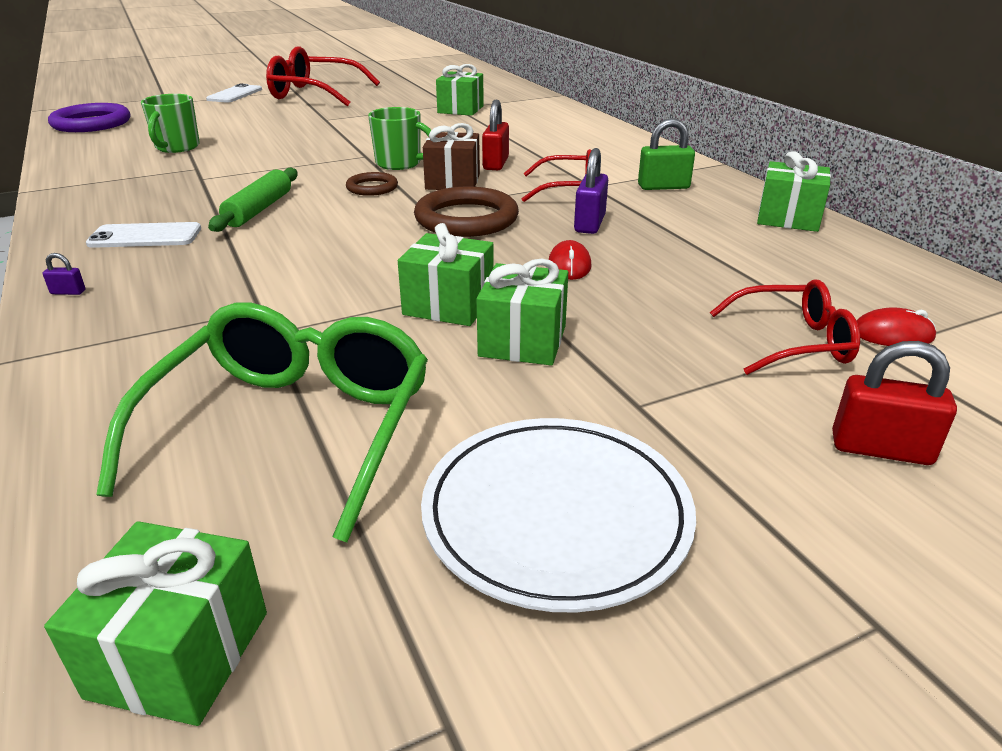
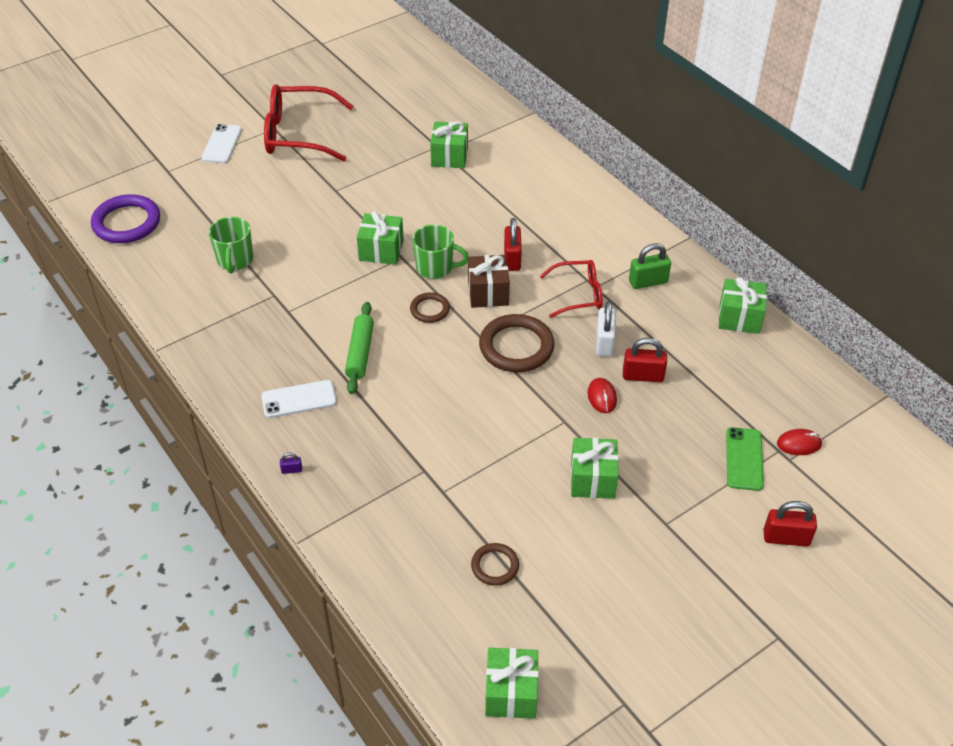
camera: 10 degrees left, 15 degrees up
(293, 428) = (495, 566): green glasses -> brown ring
(448, 305) = (538, 450): green gift -> green gift (381, 250)
(556, 515) = (641, 602): white plate -> none
(589, 224) = (604, 342): purple padlock -> white padlock
(637, 252) = (643, 376): none -> red padlock
(793, 342) = (744, 459): red glasses -> green phone

